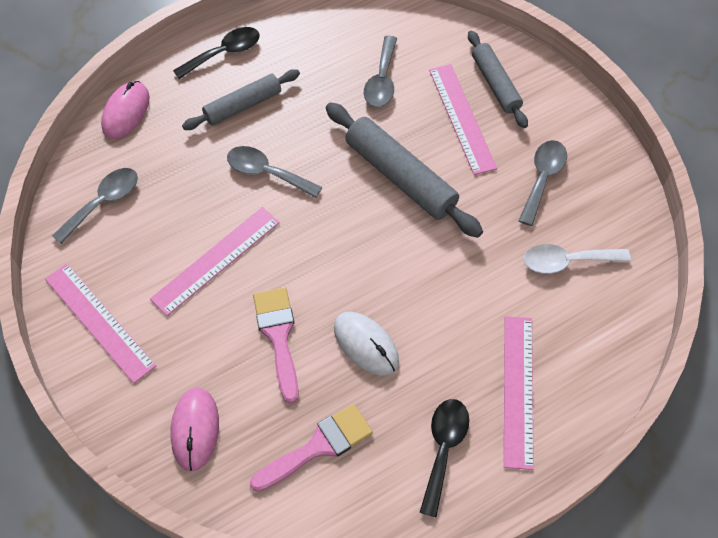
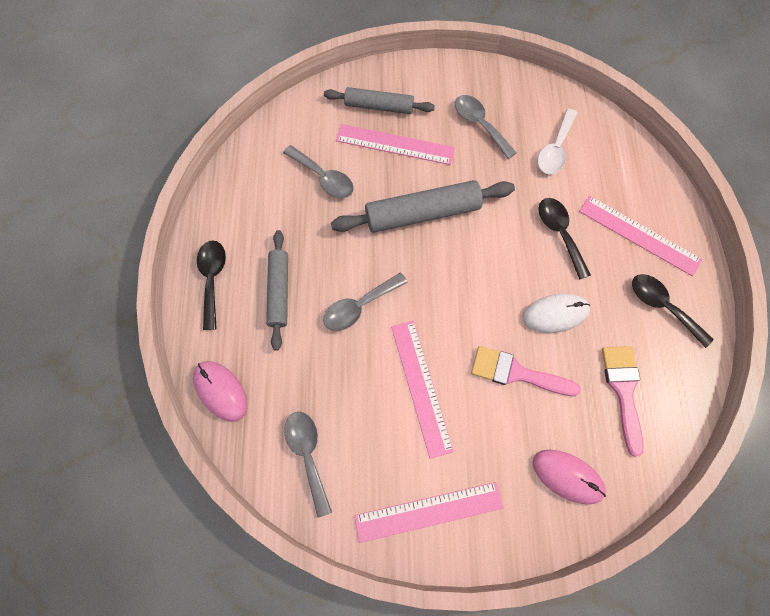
camera: 60 degrees left, 10 degrees up
(464, 309) = (559, 233): none -> black spoon

